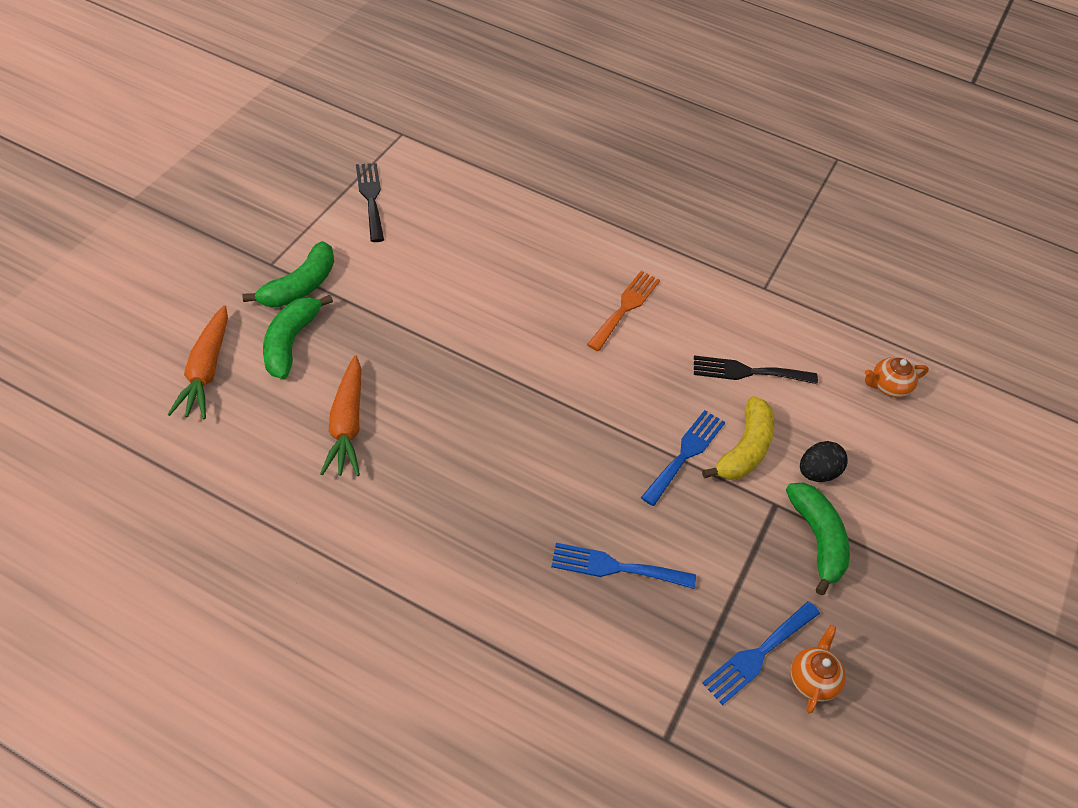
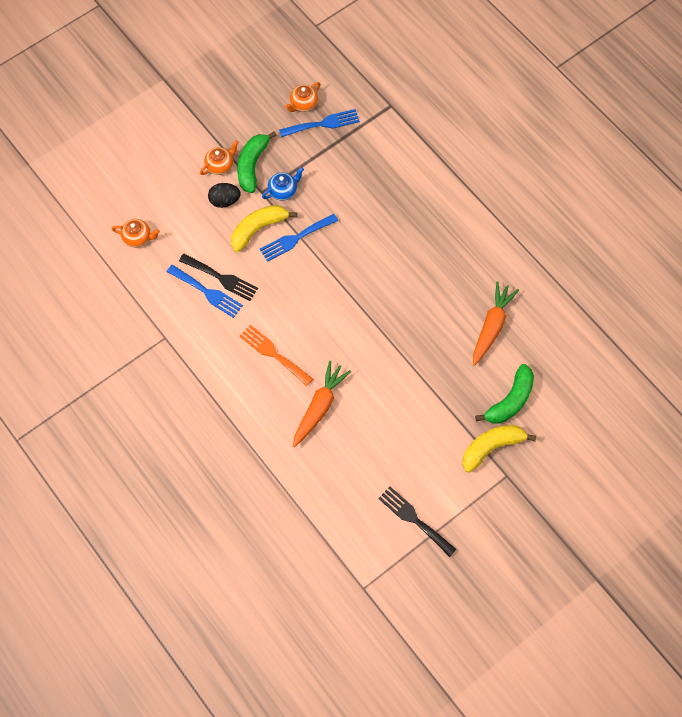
camera: 150 degrees left, 15 degrees up
(206, 371) = (570, 395): orange carrot -> orange carrot (319, 406)
(300, 286) = (491, 447): green banana -> yellow banana
(371, 198) = (414, 519): black fork -> black fork turned 120 degrees clockwise
(616, 567) = (372, 189): blue fork -> blue fork (207, 292)
(625, 308) = (273, 354): orange fork -> orange fork turned 75 degrees clockwise
(747, 517) = (283, 191): none -> blue teapot
(862, 523) = (220, 165): none -> orange teapot

